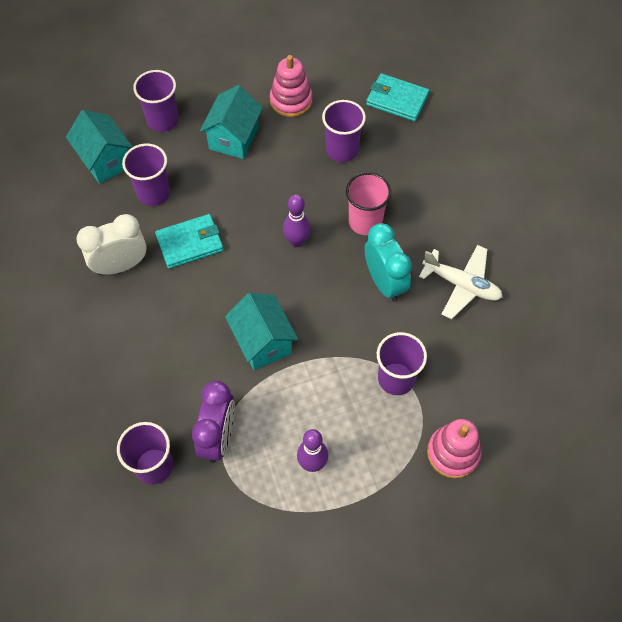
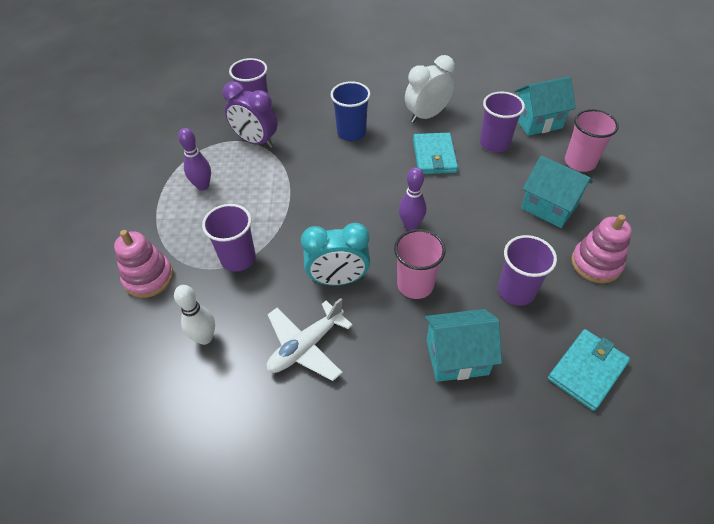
camera: 110 degrees right, 10 degrees down
(121, 265) = (426, 115): white clock -> white clock turned 120 degrees counterclockwise
(162, 120) = (580, 162): purple cup -> pink cup
(173, 335) = (351, 133): none -> blue cup
(263, 342) = (319, 180): turquoise house -> turquoise house (457, 357)
(490, 367) = (205, 338): none -> white bowling pin

